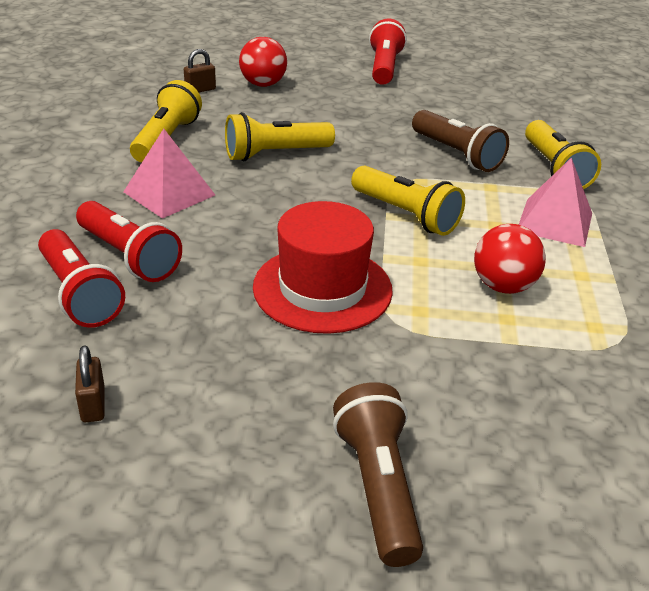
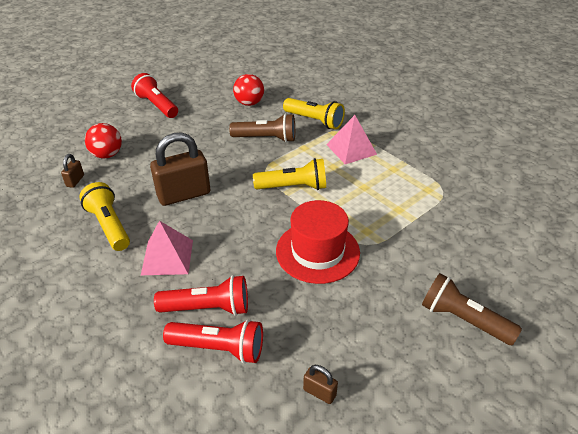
camera: 45 degrees left, 5 degrees up
(275, 154) = (184, 194): yellow flashlight -> brown padlock
(503, 286) = (377, 195): red ball -> red ball (249, 103)

